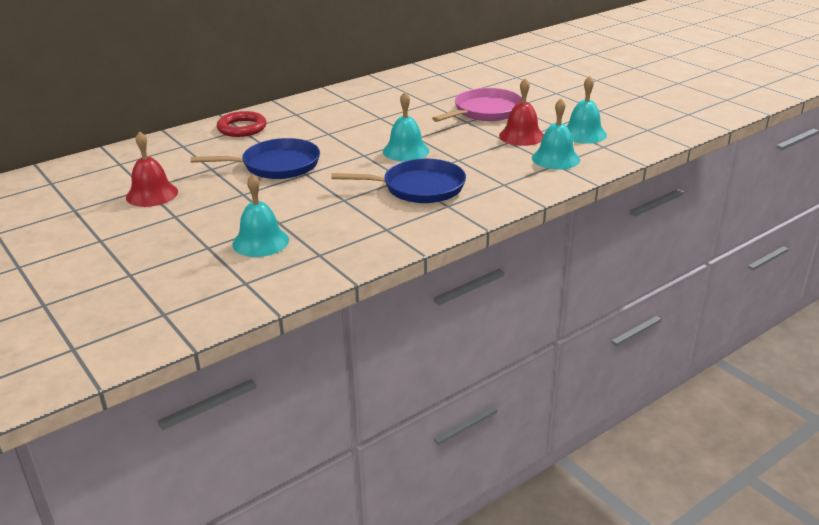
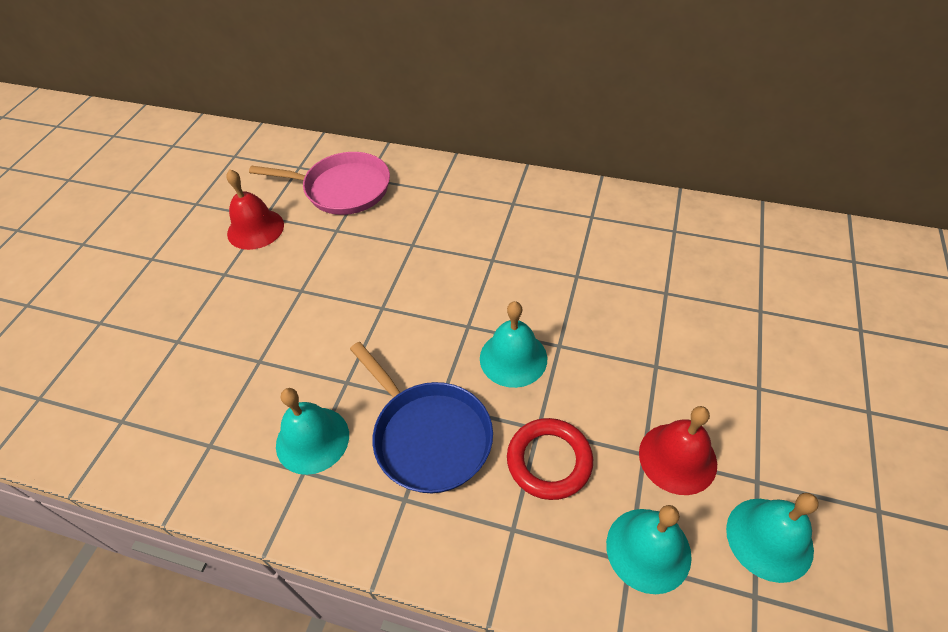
camera: 55 degrees right, 20 degrees up
(242, 128) = (441, 189): red ring -> red ring (549, 461)
(260, 242) = (209, 375): turquoise bell -> turquoise bell (312, 439)
(277, 165) = (382, 272): blue pan -> none
(485, 111) = (708, 366): pink pan -> pink pan (343, 189)

